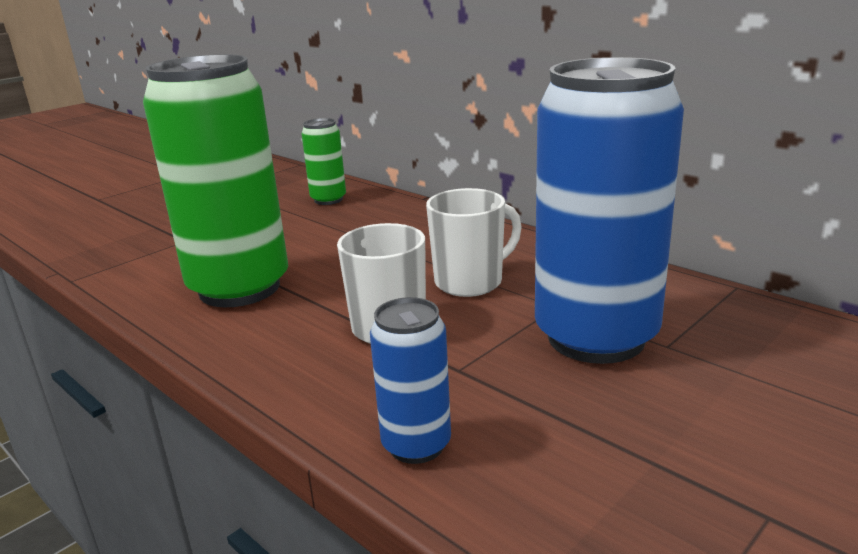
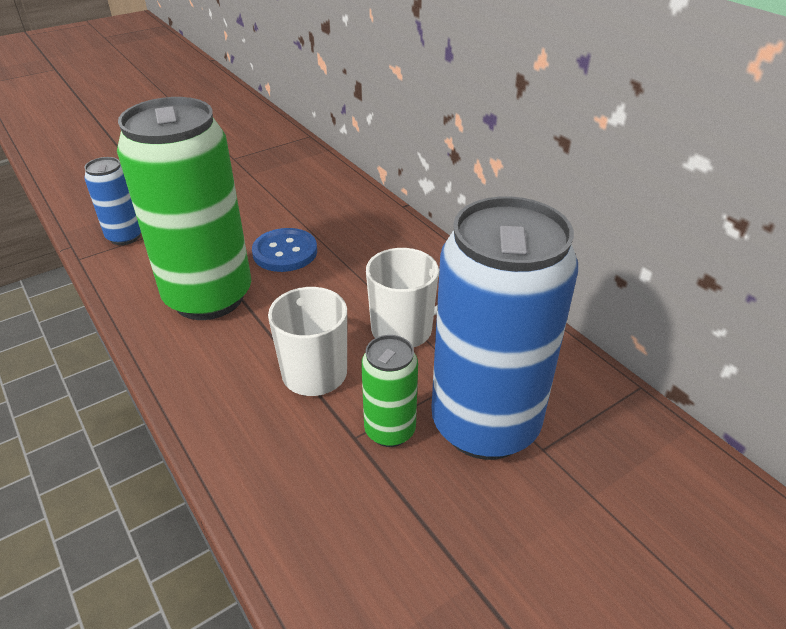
camera: 10 degrees right, 15 degrees up
(312, 245) = (285, 252): none -> blue button
(328, 200) = (318, 192): green can -> green can (390, 430)
(416, 445) = (290, 517): blue can -> blue can (125, 236)

